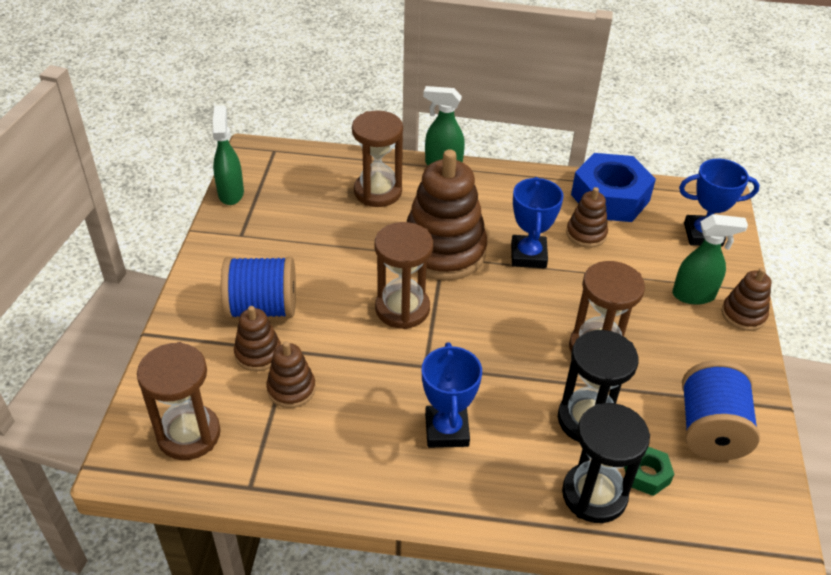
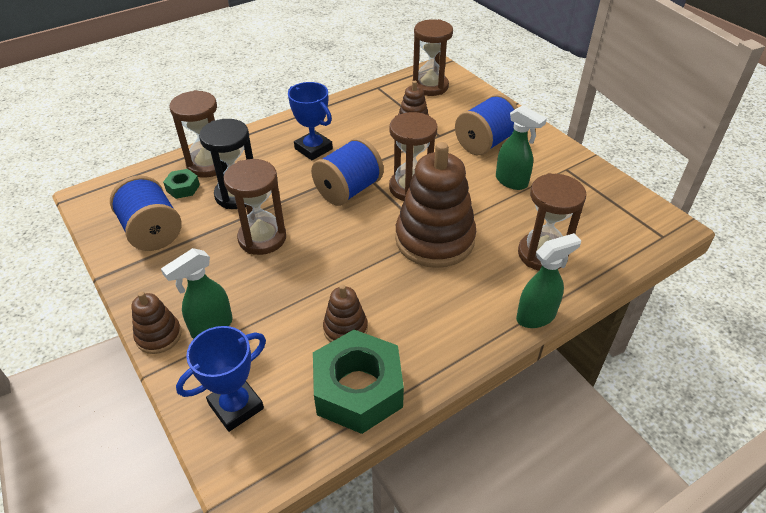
camera: 140 degrees right, 0 degrees up
(231, 193) = (622, 187): green spray bottle -> green spray bottle (512, 182)
(258, 353) = (452, 125): brown stacking toy -> none
(465, 347) = (348, 190): none -> blue spool
(528, 255) = (372, 276): blue trophy -> none
(594, 495) = (208, 165): black hourglass -> brown hourglass
(610, 198) = (358, 389): blue nut -> green nut

